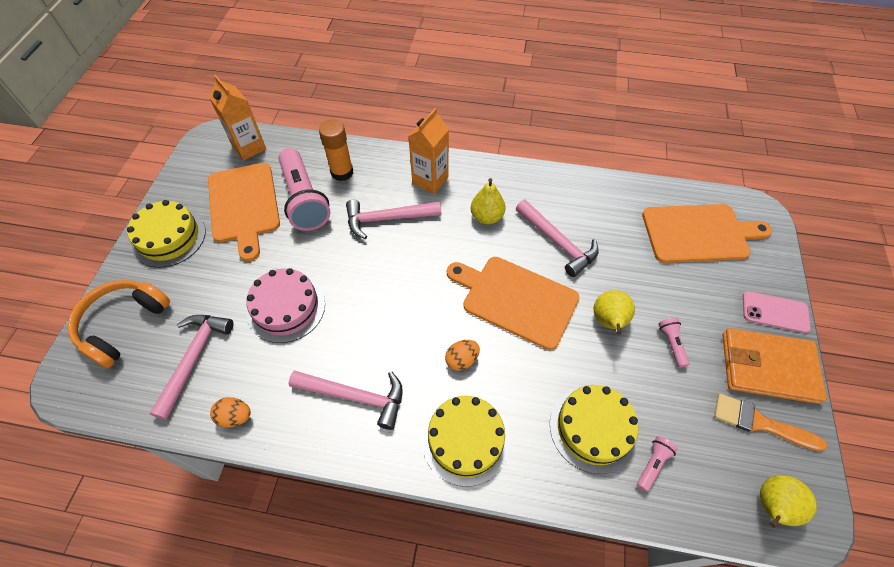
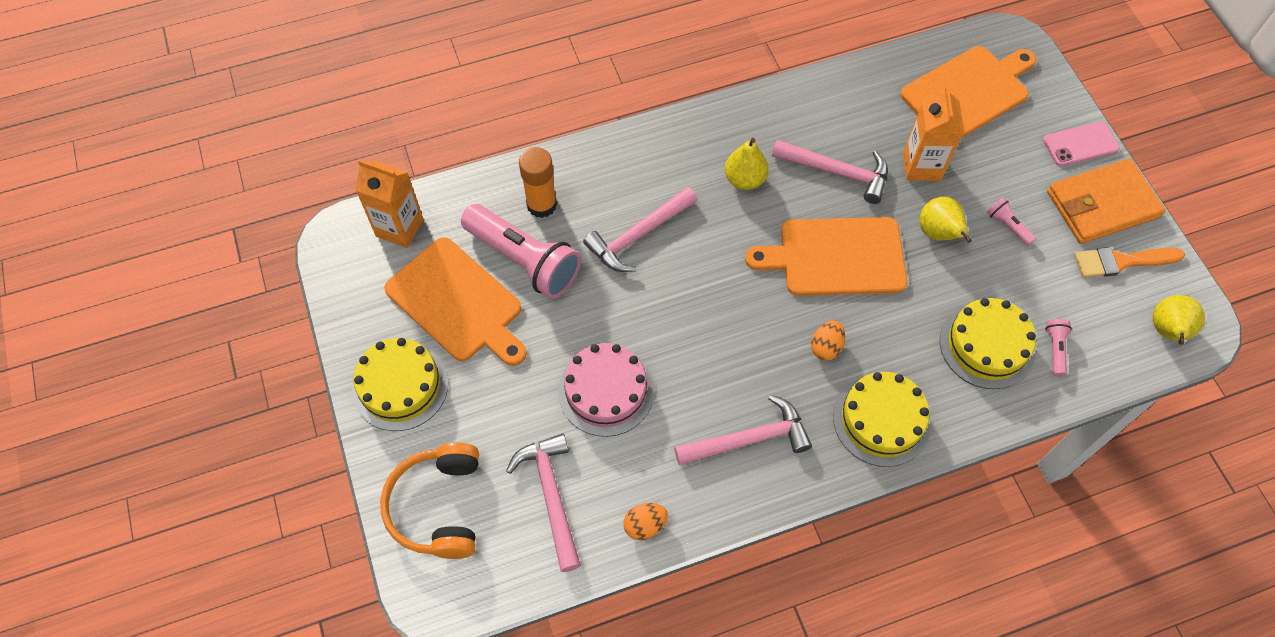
camera: 30 degrees left, 5 degrees up
(430, 180) = (651, 165): orange carton -> orange carton (921, 166)

